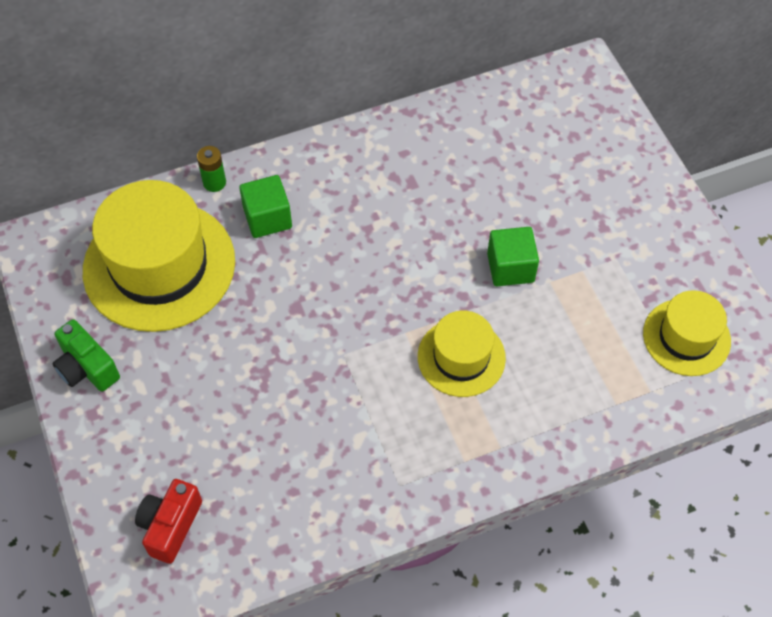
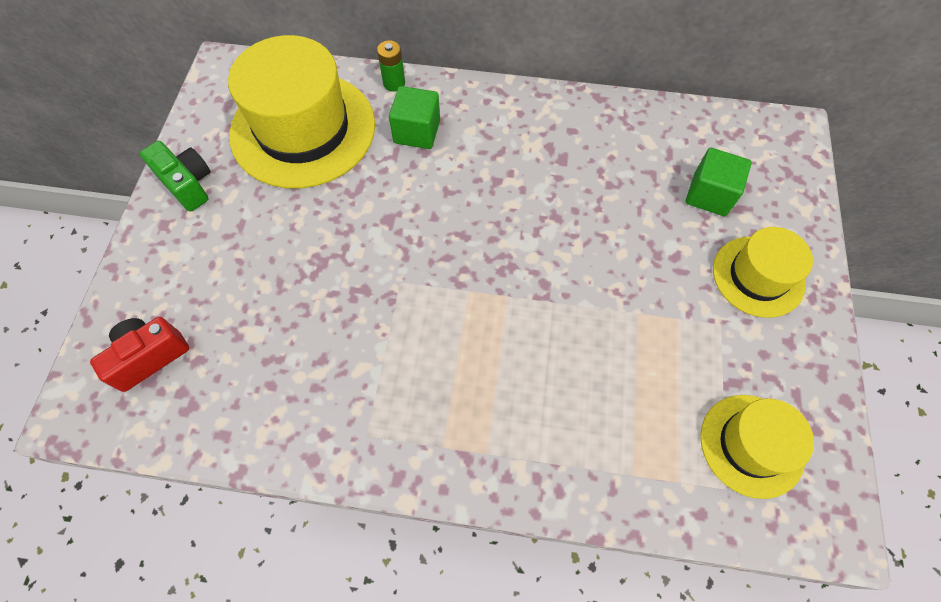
camera: 30 degrees right, 5 degrees up
(87, 368) = (188, 184): green camera -> green camera turned 150 degrees clockwise
(461, 357) = (505, 342): yellow hat -> yellow hat (758, 276)
(510, 267) = (607, 280): green cube -> green cube (709, 195)

